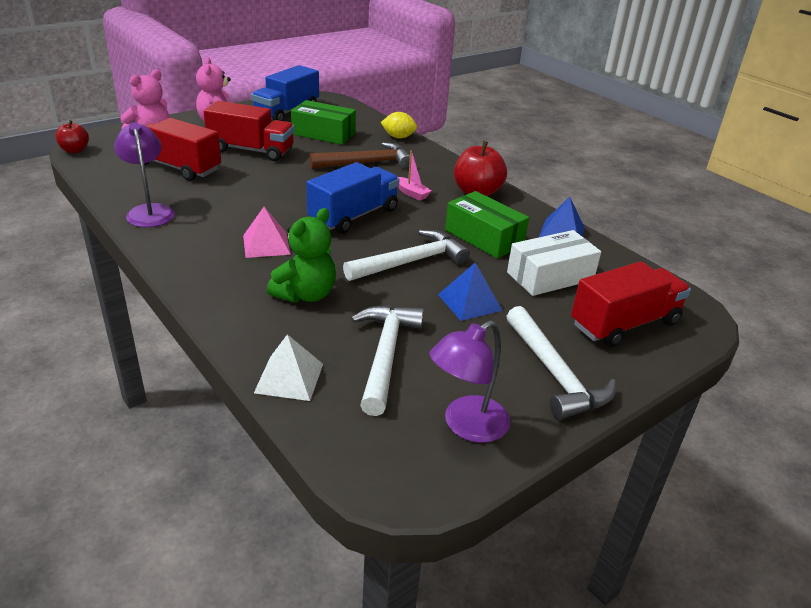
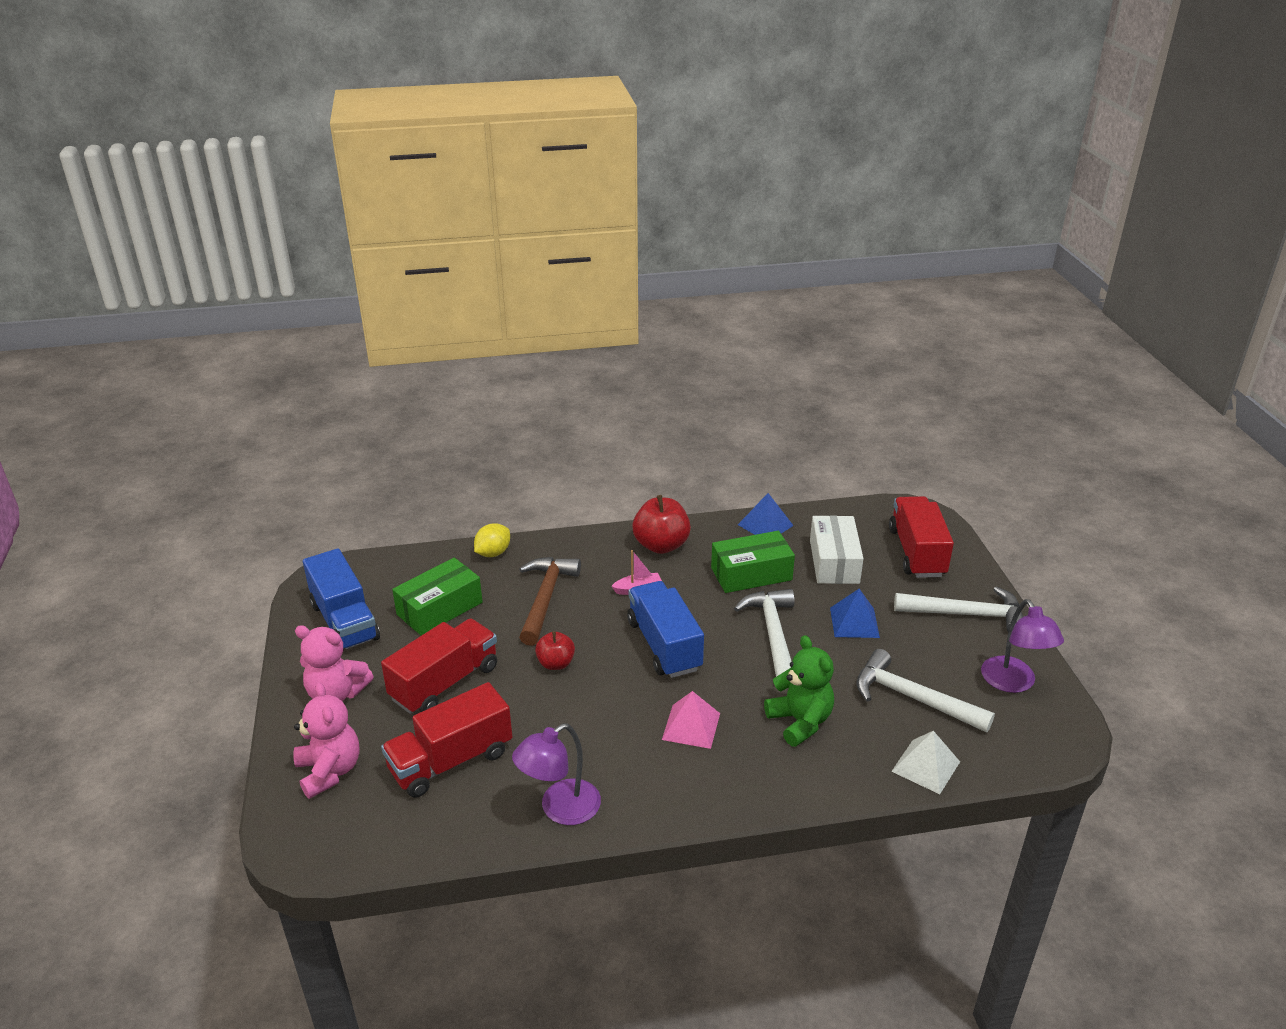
camera: 60 degrees left, 0 degrees up
(75, 150) = (317, 862): red apple -> red apple (556, 663)
(149, 211) = (560, 809): purple lamp -> purple lamp turned 45 degrees counterclockwise

